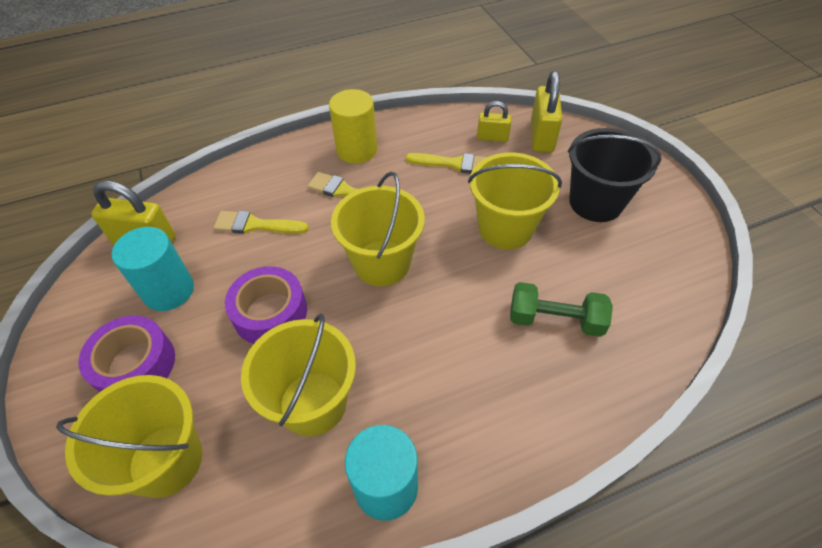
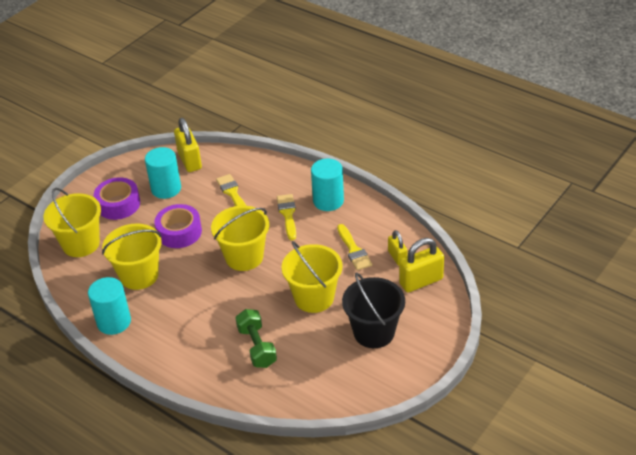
camera: 60 degrees right, 10 degrees down
(357, 150) = (328, 201): yellow cylinder -> turquoise cylinder

